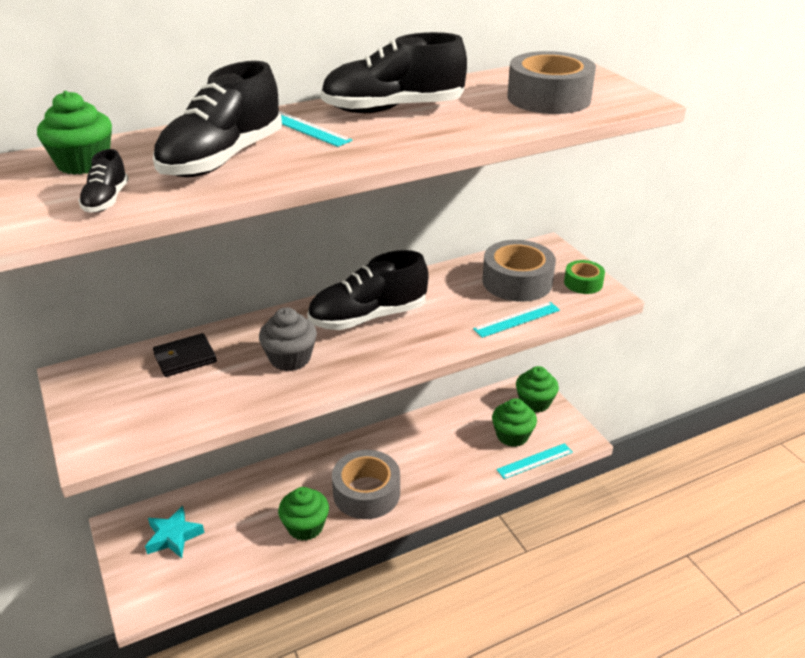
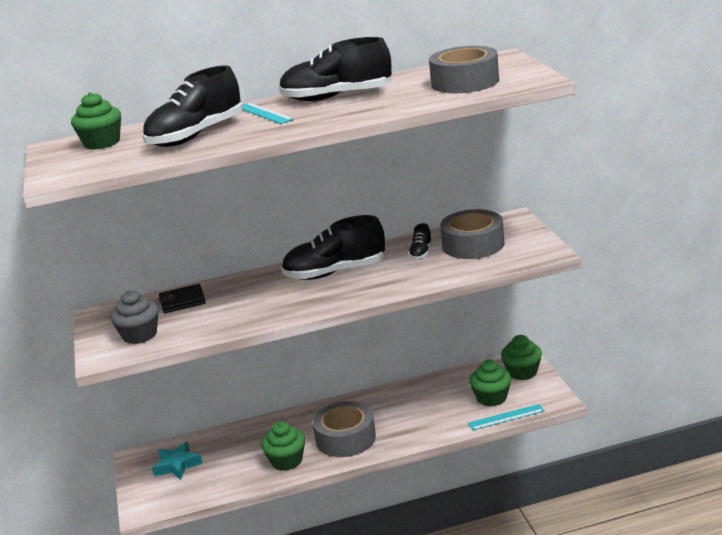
camera: 15 degrees right, 10 degrees down
(106, 200) = (110, 163): black shoe -> black shoe (421, 253)
(290, 358) = (262, 300): grey cupcake -> grey cupcake (140, 335)
(517, 319) = (459, 271): turquoise ruler -> none
(583, 283) = (532, 244): green tape -> none

